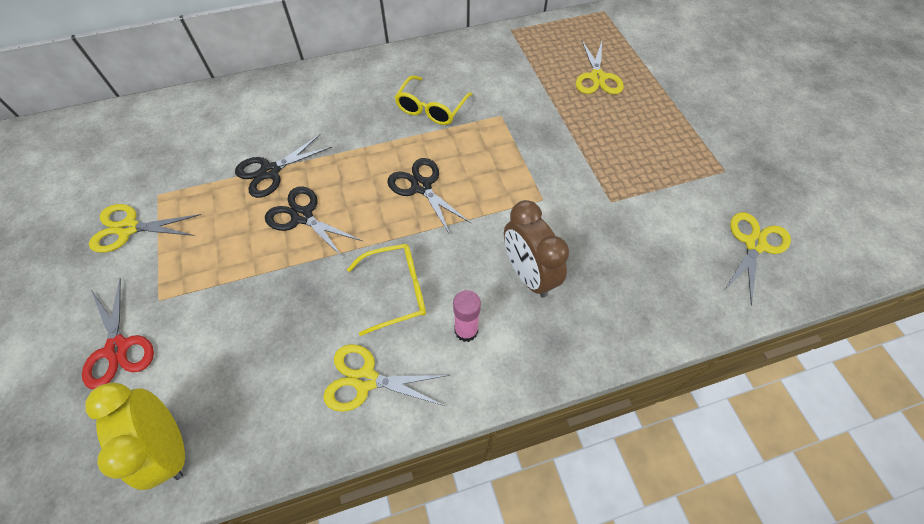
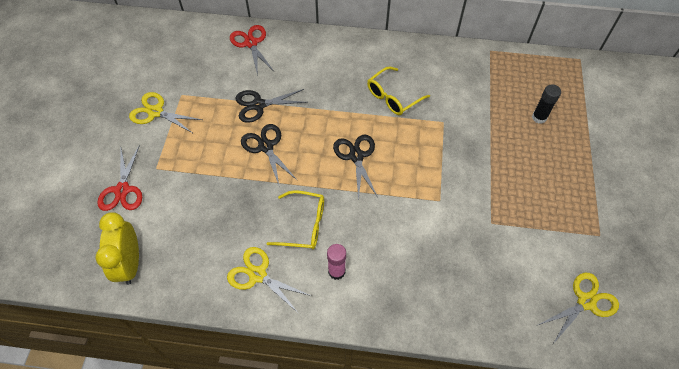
camera: 25 degrees right, 0 degrees up
(228, 105) = (251, 43): none -> red scissors
(528, 274) = (399, 251): brown clock -> none
(597, 77) = (539, 117): yellow scissors -> black glue stick

